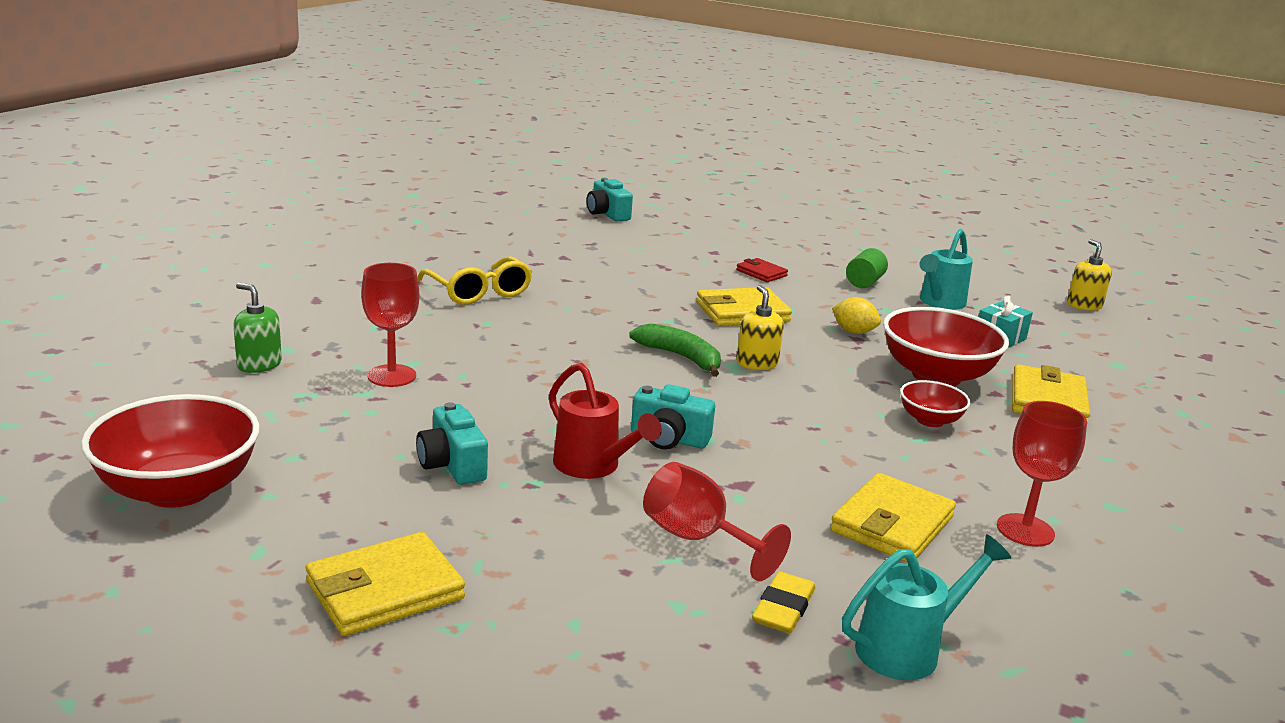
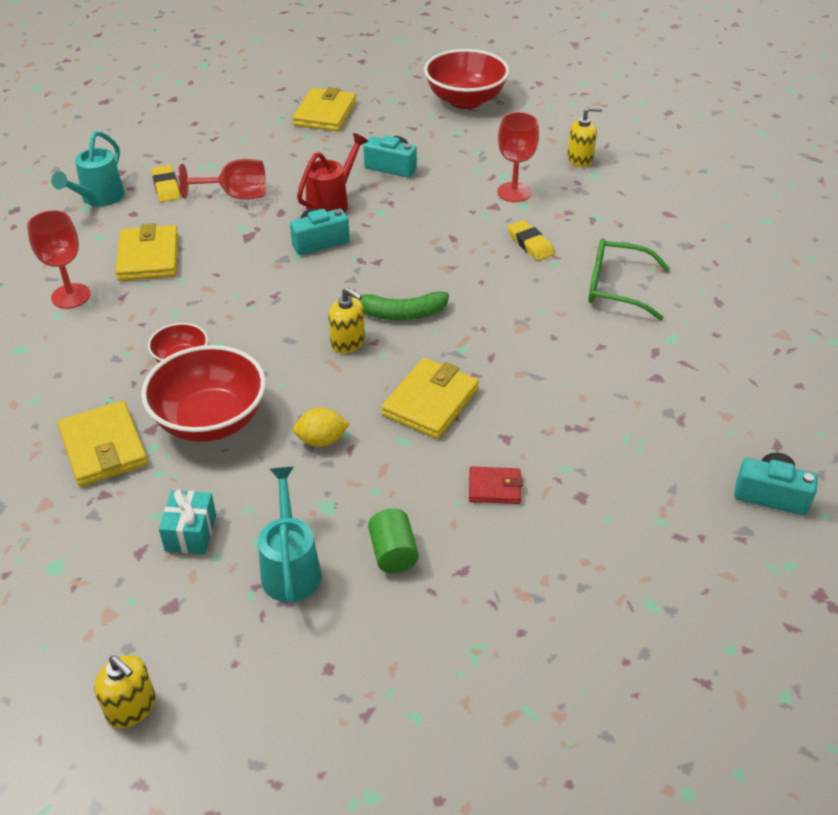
camera: 140 degrees right, 20 degrees up
(259, 364) = (580, 159): green soap dispenser -> yellow soap dispenser
(475, 340) = (530, 244): none -> yellow eraser
(479, 292) = (616, 287): yellow glasses -> green glasses
(592, 466) = (332, 203): red watering can -> red watering can turned 120 degrees clockwise

